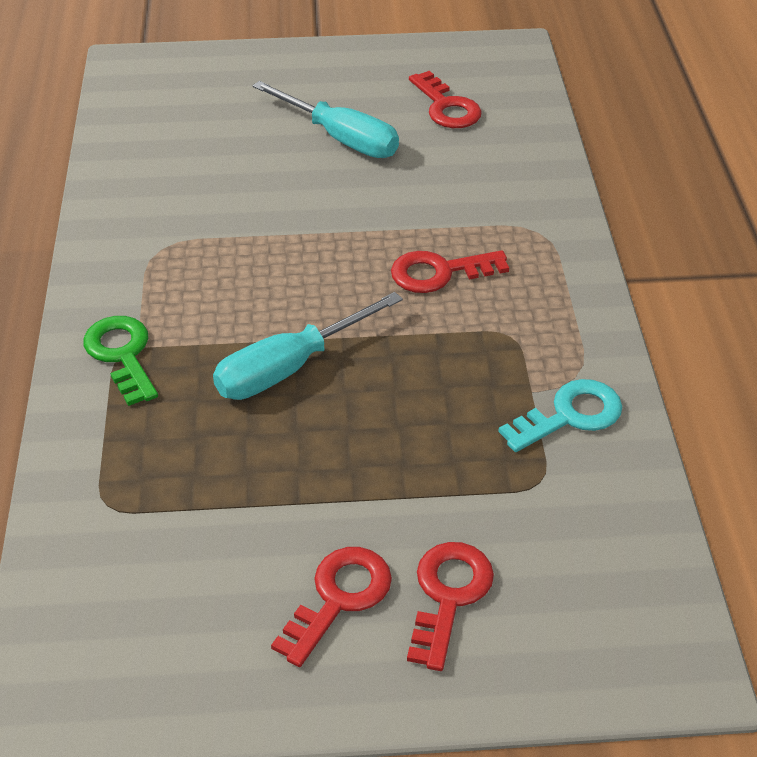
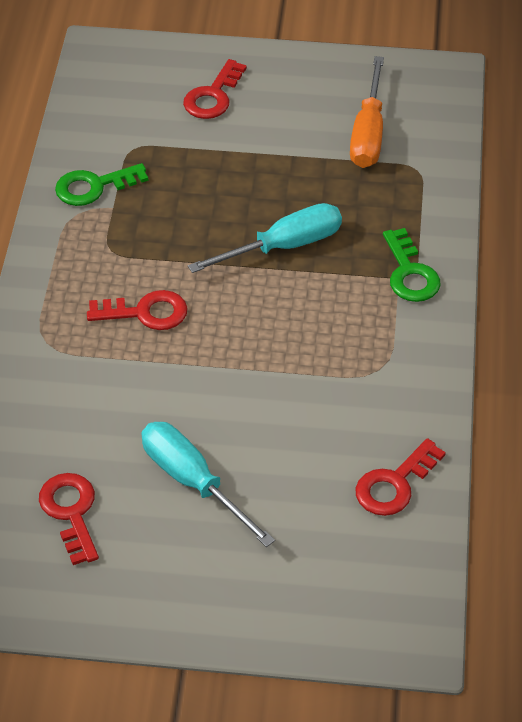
camera: 170 degrees left, 5 degrees up
(183, 559) = (368, 133): none -> orange screwdriver
(339, 598) = (277, 103): red key -> red key (394, 484)
(570, 415) = (93, 187): turquoise key -> green key

